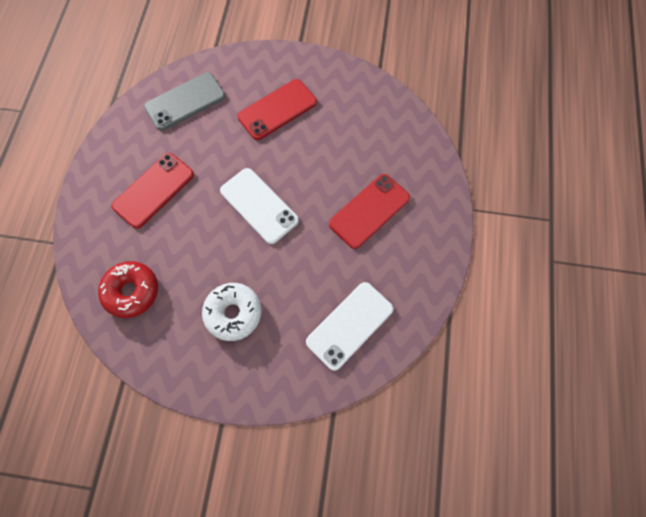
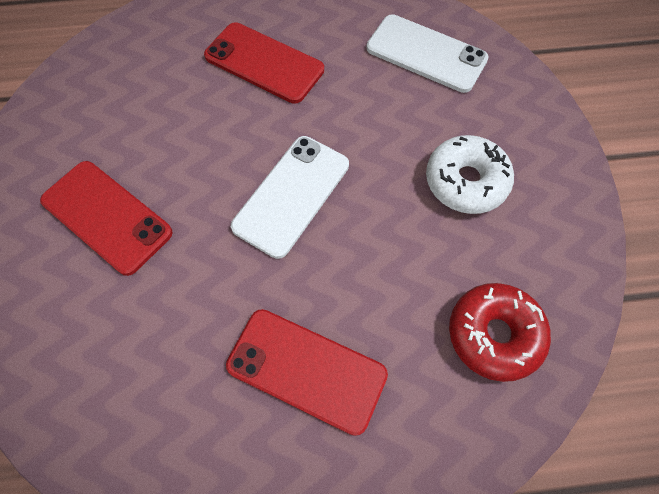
camera: 105 degrees left, 5 degrees down
(185, 102) = (104, 382): grey phone -> none

